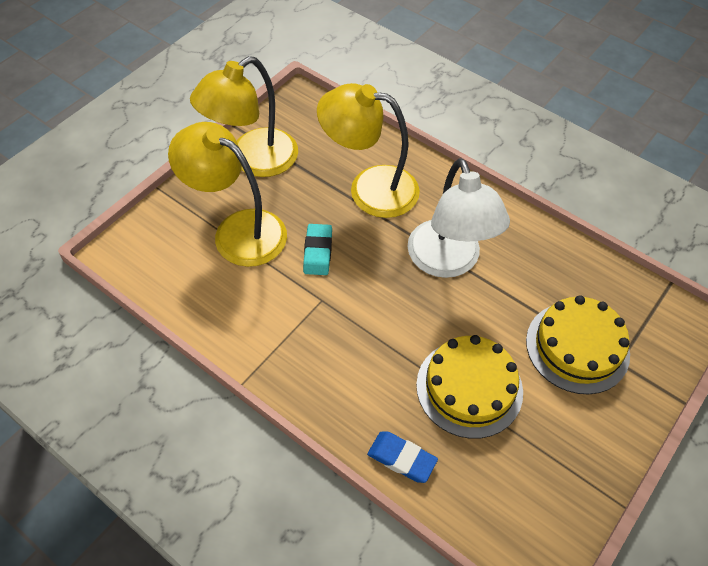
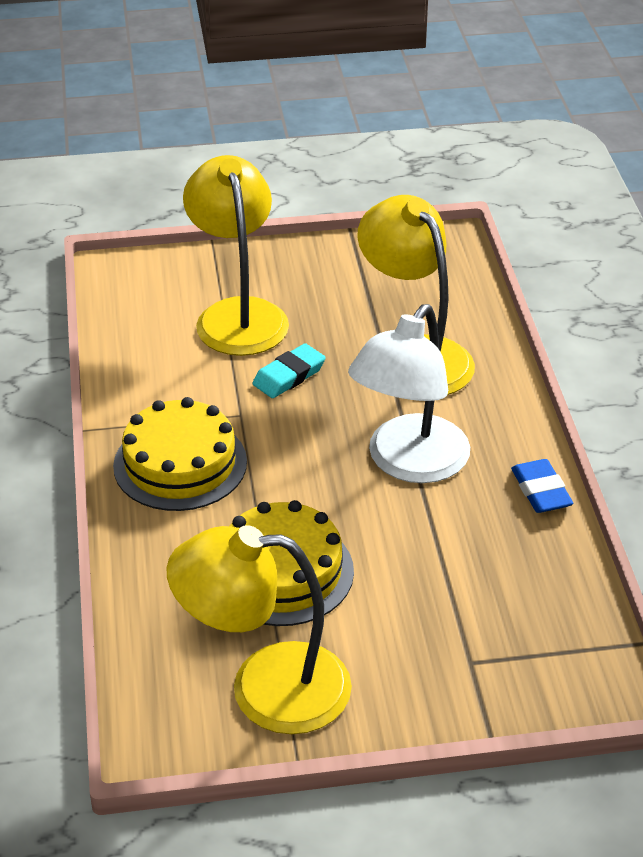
camera: 45 degrees right, 15 degrees down
(253, 160) = (329, 267): yellow lamp -> yellow lamp (265, 688)
(401, 458) = (145, 576): blue eraser -> blue eraser (541, 491)
(577, 347) = (442, 619): yellow cake -> yellow cake (180, 464)

